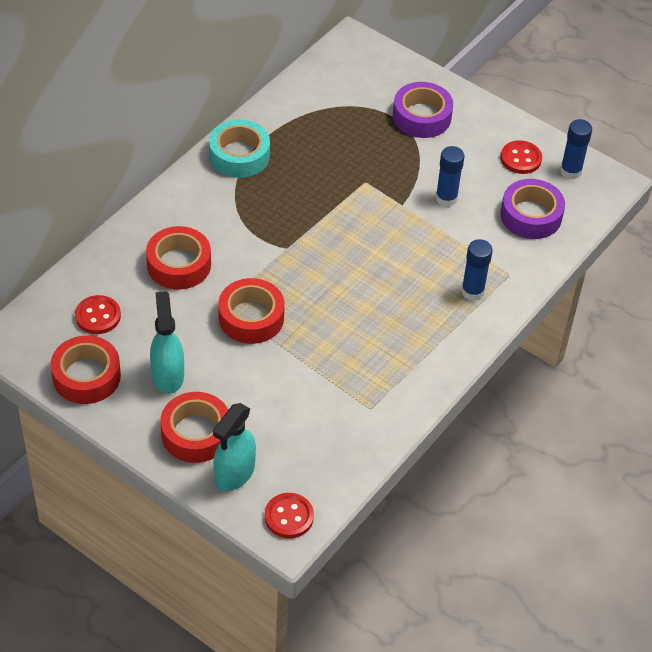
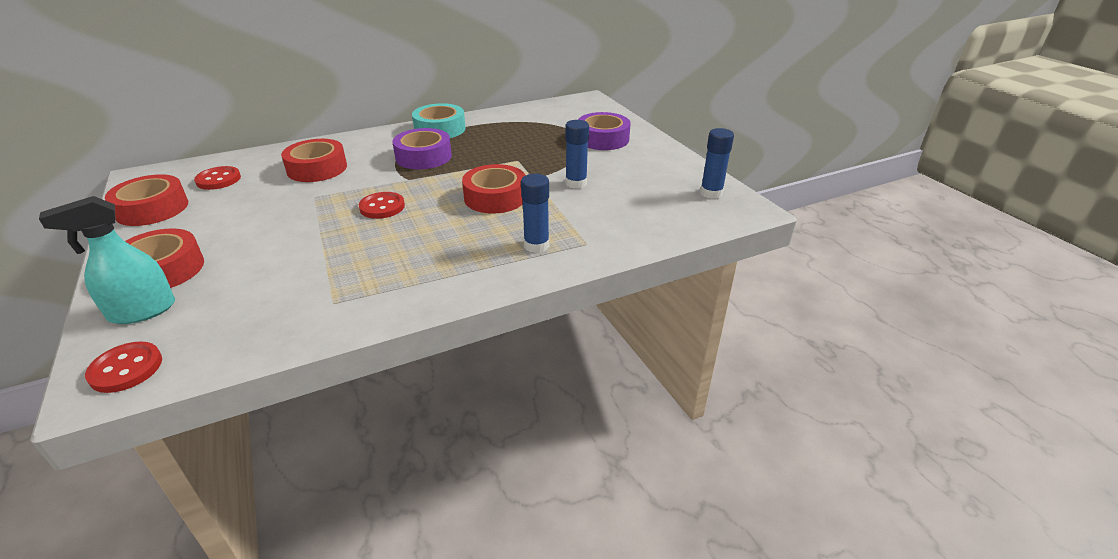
camera: 30 degrees right, 15 degrees down
(168, 375) = (207, 225): turquoise spray bottle -> none
(251, 317) = (323, 210): red tape -> red tape (495, 197)
(521, 158) = (668, 176): red button -> red button (382, 207)
(531, 215) = (646, 211): purple tape -> purple tape (423, 157)

